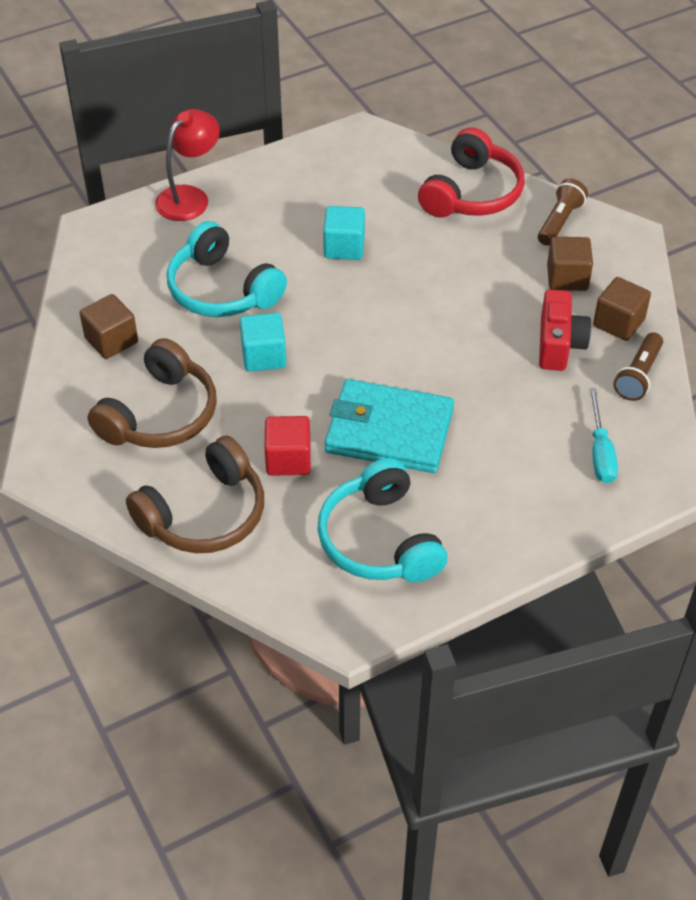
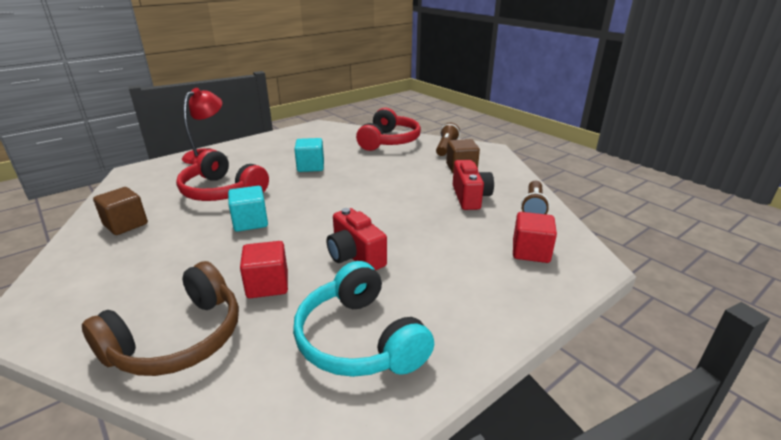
camera: 10 degrees left, 20 degrees down
(160, 414) = (154, 266): brown headphones -> none
(222, 290) = (222, 191): turquoise headphones -> red headphones
(389, 431) = (355, 256): turquoise wallet -> red camera
(600, 452) = (530, 252): turquoise screwdriver -> red cube
(618, 323) = (505, 184): brown cube -> none

